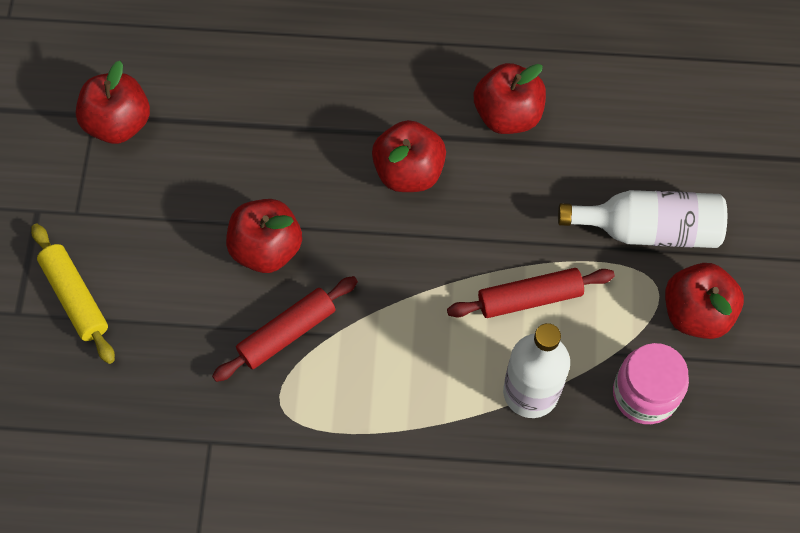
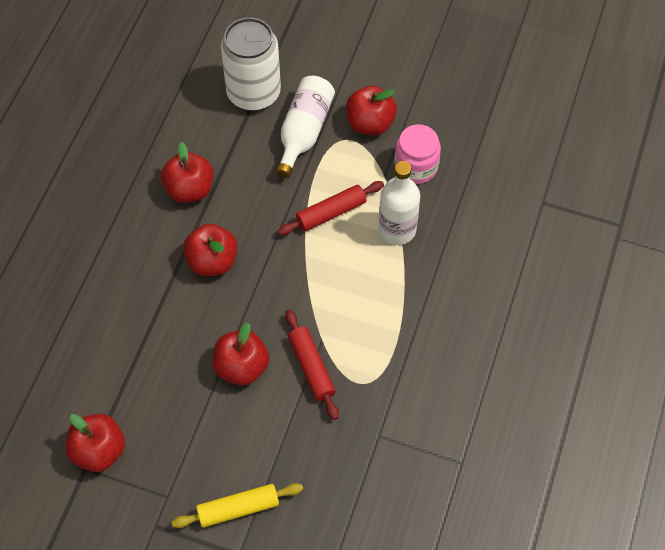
camera: 75 degrees left, 5 degrees down
(529, 298) = (331, 213): red rolling pin -> red rolling pin turned 60 degrees clockwise
(688, 149) = (253, 93): none -> white can

